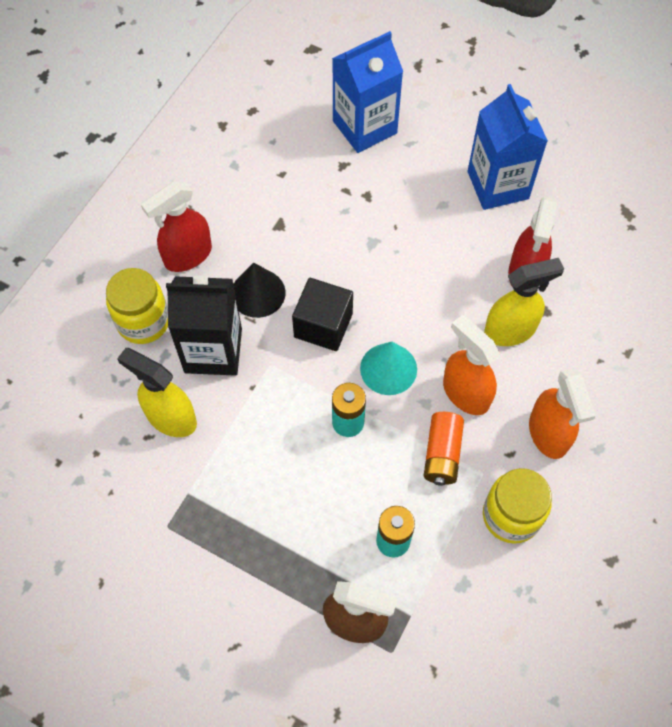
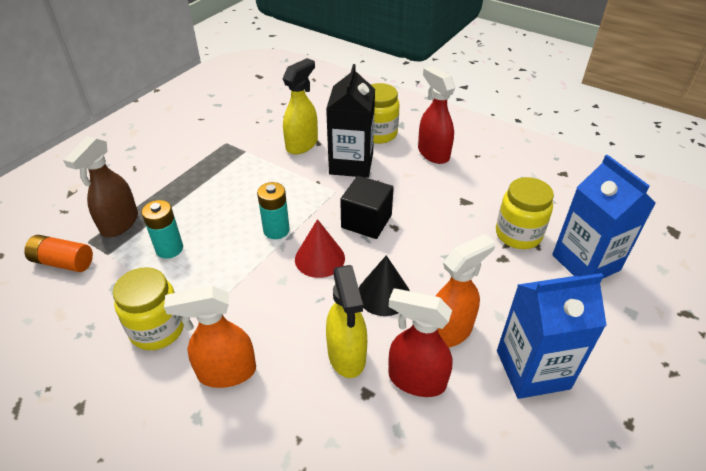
camera: 95 degrees right, 20 degrees down
(258, 293) = (399, 187): black cone -> black cone (383, 294)
(330, 179) = (518, 234): none -> yellow jar
(388, 368) = (319, 258): turquoise cone -> red cone
(442, 454) = (231, 286): orange battery -> orange battery (63, 262)
(465, 393) = (285, 310): orange spray bottle -> orange spray bottle (449, 331)

